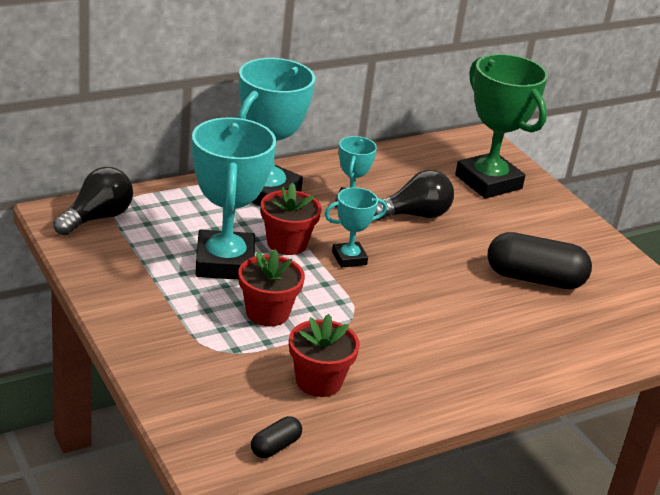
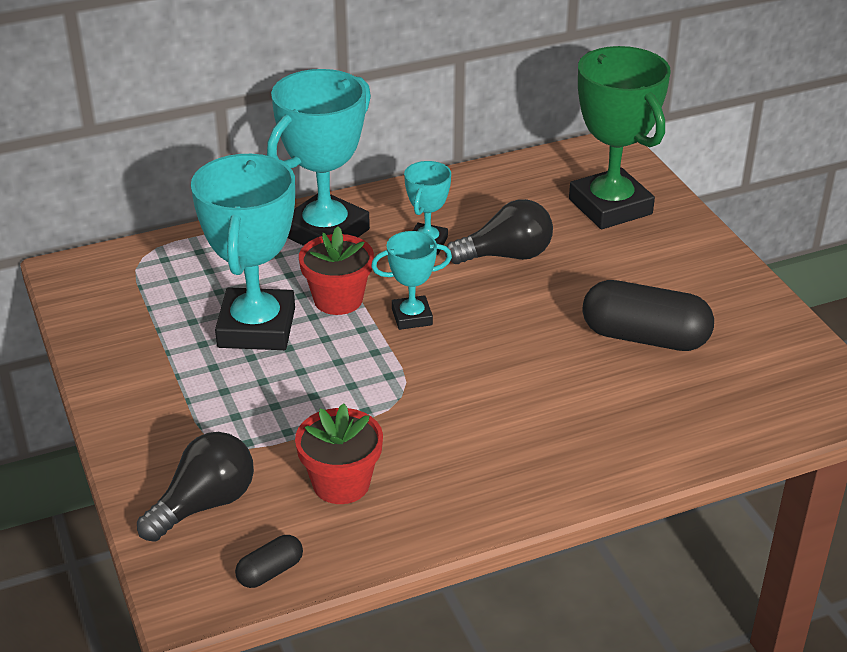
camera: 10 degrees right, 5 degrees up
(97, 218) = (114, 274): black light bulb -> black light bulb (204, 504)
(267, 313) = (296, 393): red flower pot -> none

